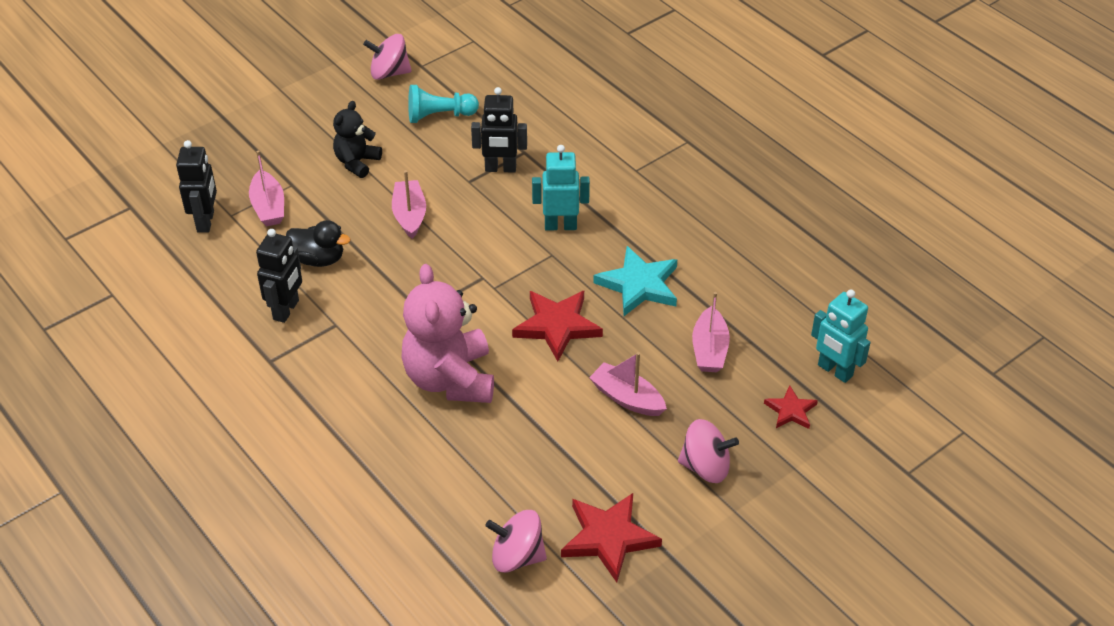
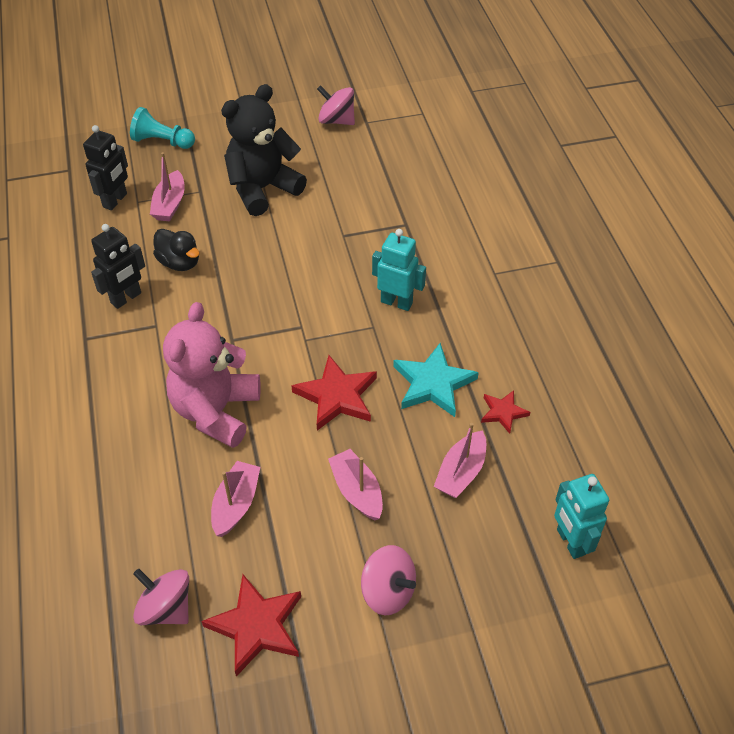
camera: 25 degrees right, 5 degrees up
(357, 162) = (262, 189): black teddy bear -> black teddy bear, size x1.80
(409, 215) = (276, 249): pink boat -> pink boat (236, 504)
(439, 116) = (354, 170): turquoise pawn -> turquoise pawn (162, 141)
(500, 168) = (376, 233): black robot -> none
(790, 410) = (503, 566): red star -> red star (503, 412)

